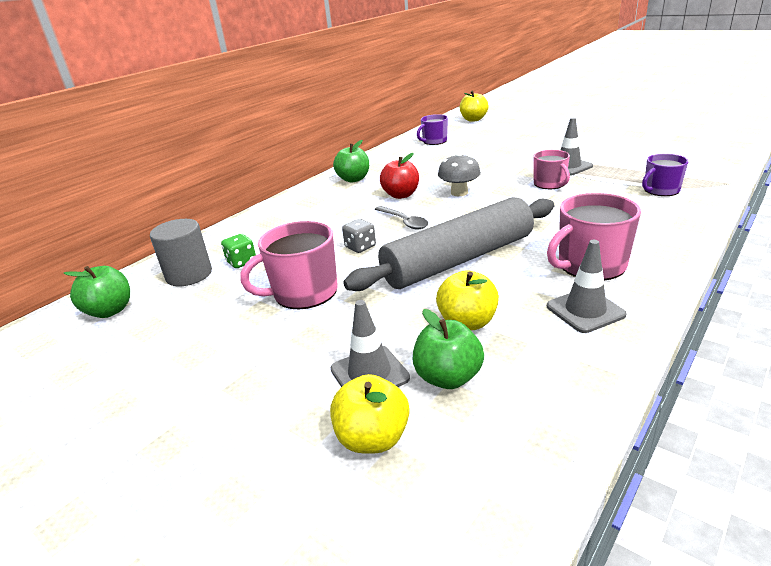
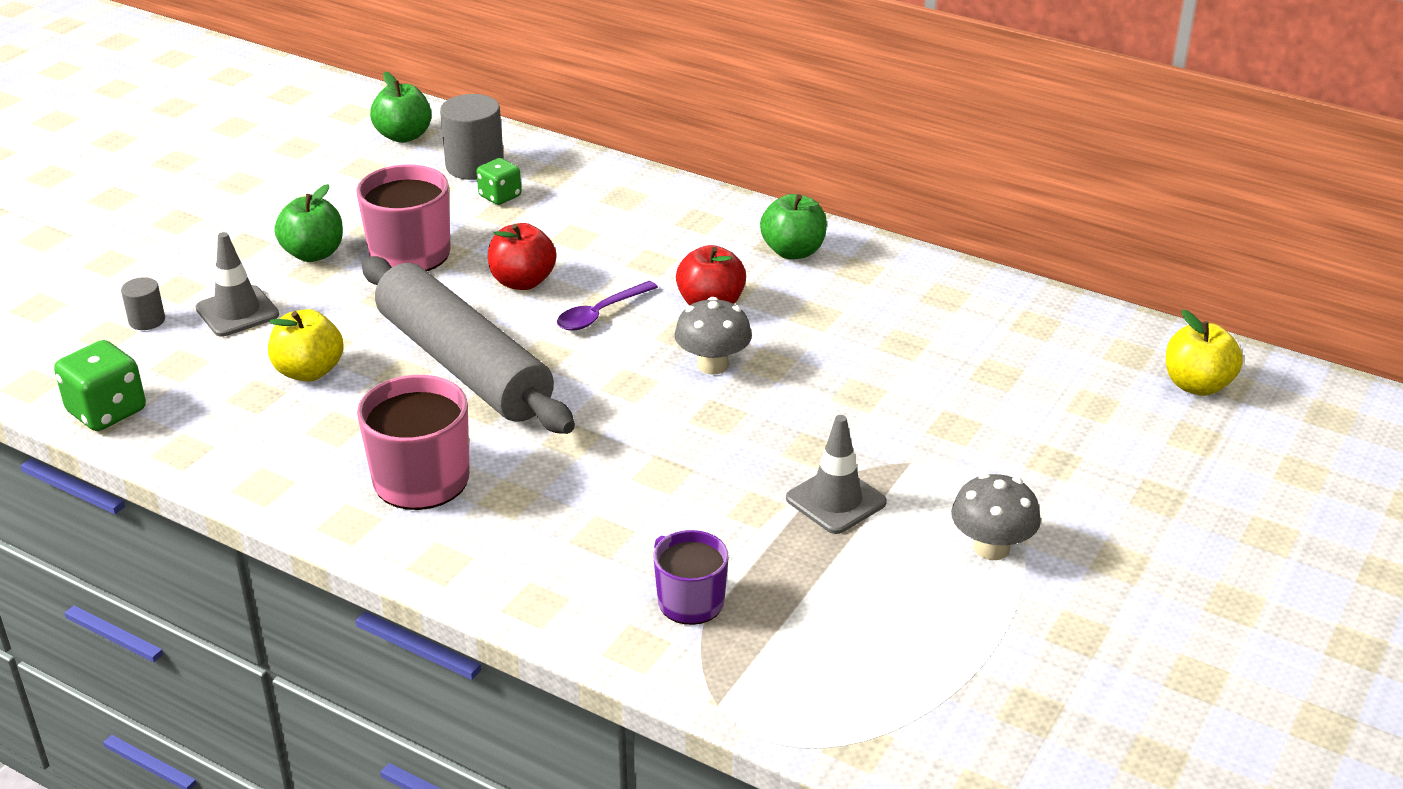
camera: 80 degrees right, 5 degrees up
(360, 247) = (522, 282): grey dice -> red apple
(373, 438) = (147, 320): yellow apple -> grey cylinder
(404, 222) = (600, 314): grey spoon -> purple spoon
(434, 141) = (1016, 331): purple mug -> none
(448, 377) = (215, 359): green apple -> green apple (313, 254)
(542, 443) = (107, 411): none -> green dice
(550, 184) = (741, 468): pink mug -> none
(585, 310) = (308, 460): grey traffic cone -> none
(589, 144) = (991, 548): none -> grey mushroom

